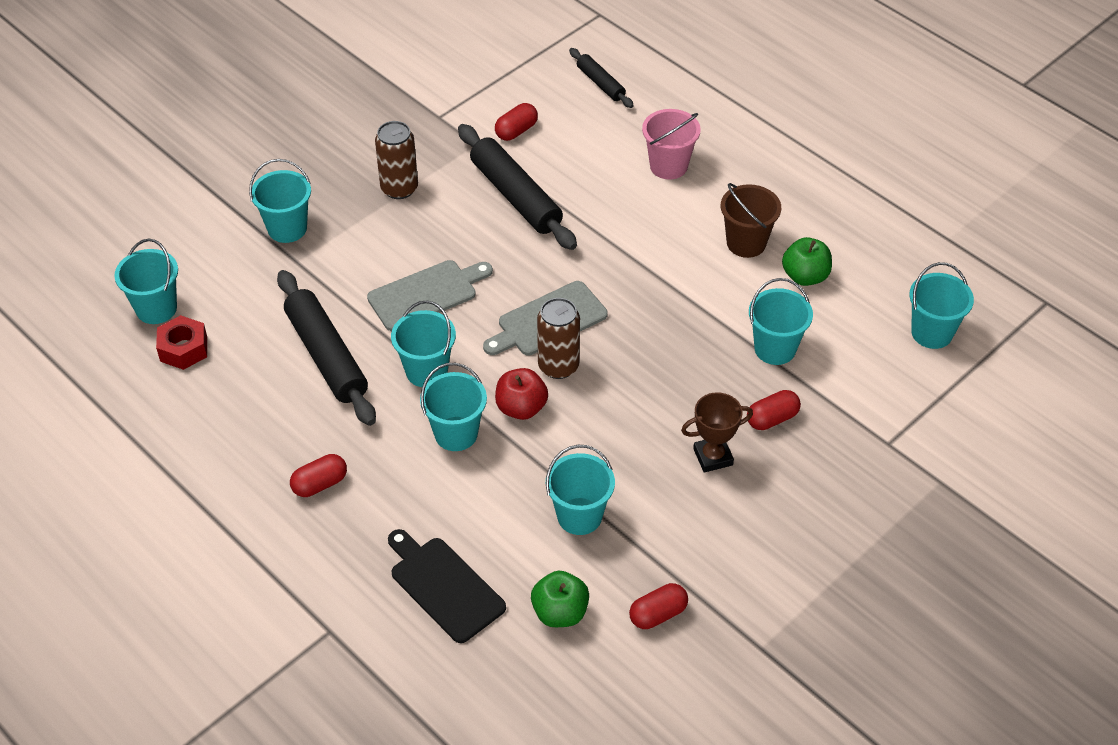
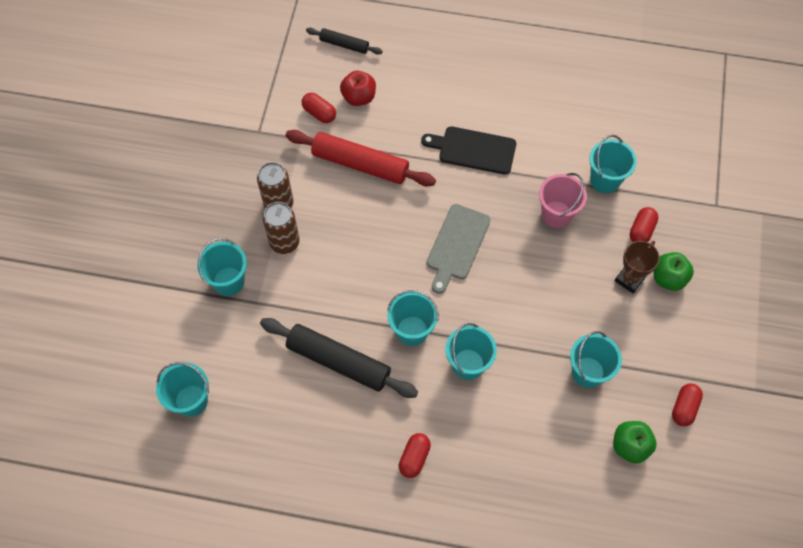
camera: 35 degrees left, 15 degrees up
(183, 349) = (238, 419): red nut -> none
(426, 294) = (364, 273): grey cutting board -> none
(444, 586) = (550, 476): black cutting board -> black cutting board (473, 150)
(516, 131) = (319, 113): red capsule -> red capsule turned 60 degrees counterclockwise
(516, 196) = (360, 164): black rolling pin -> red rolling pin
(521, 408) = (492, 319): red apple -> red apple (359, 97)
(558, 366) = (490, 274): brown can -> brown can (284, 242)
(668, 166) = (438, 84): pink bucket -> pink bucket (556, 214)
(746, 243) = (529, 114): brown bucket -> none
(805, 276) = (582, 117): green apple -> green apple (668, 278)
(932, 333) = (681, 113): turquoise bucket -> none

